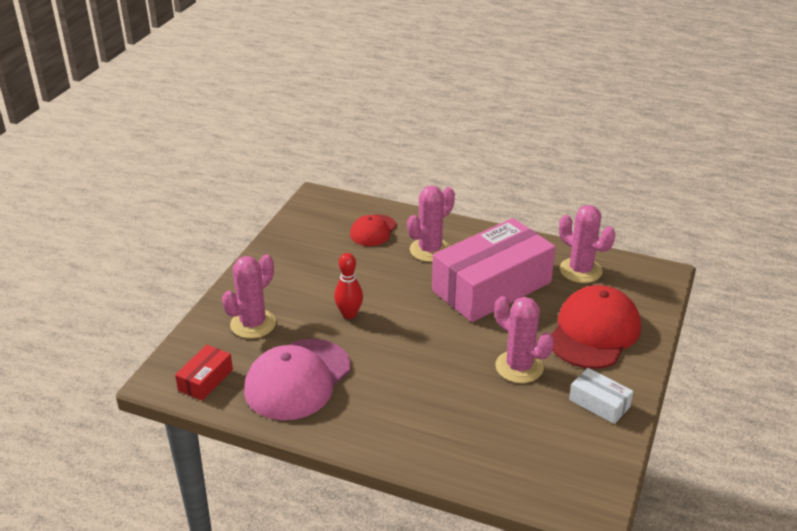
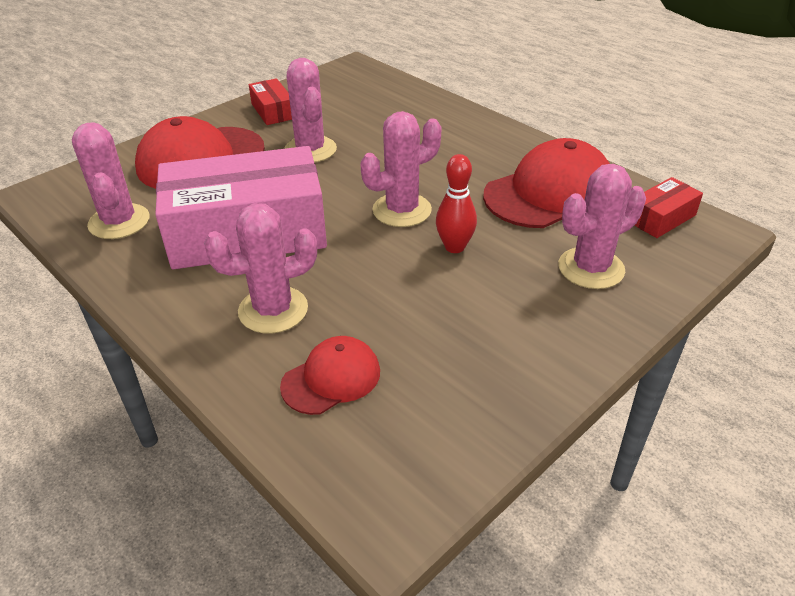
camera: 155 degrees left, 5 degrees up
(297, 379) = (550, 193): pink cap -> red cap
(402, 331) = (402, 210): none -> pink cactus
(599, 403) = (273, 111): white box -> red box

